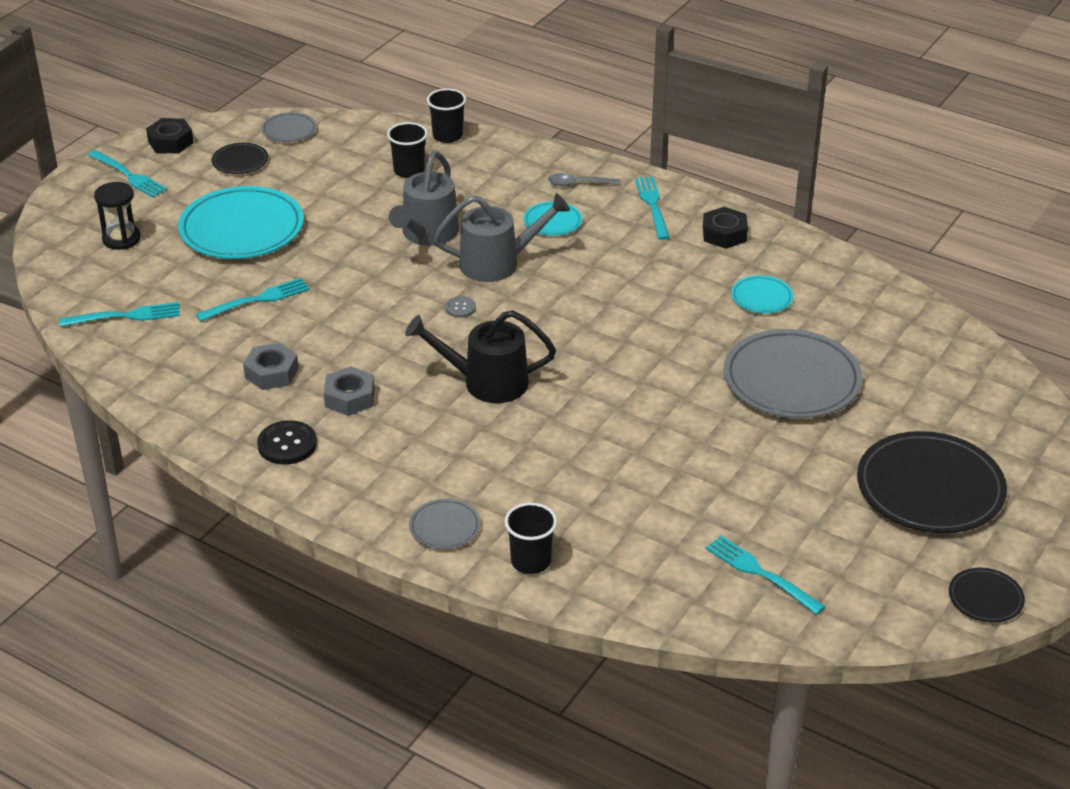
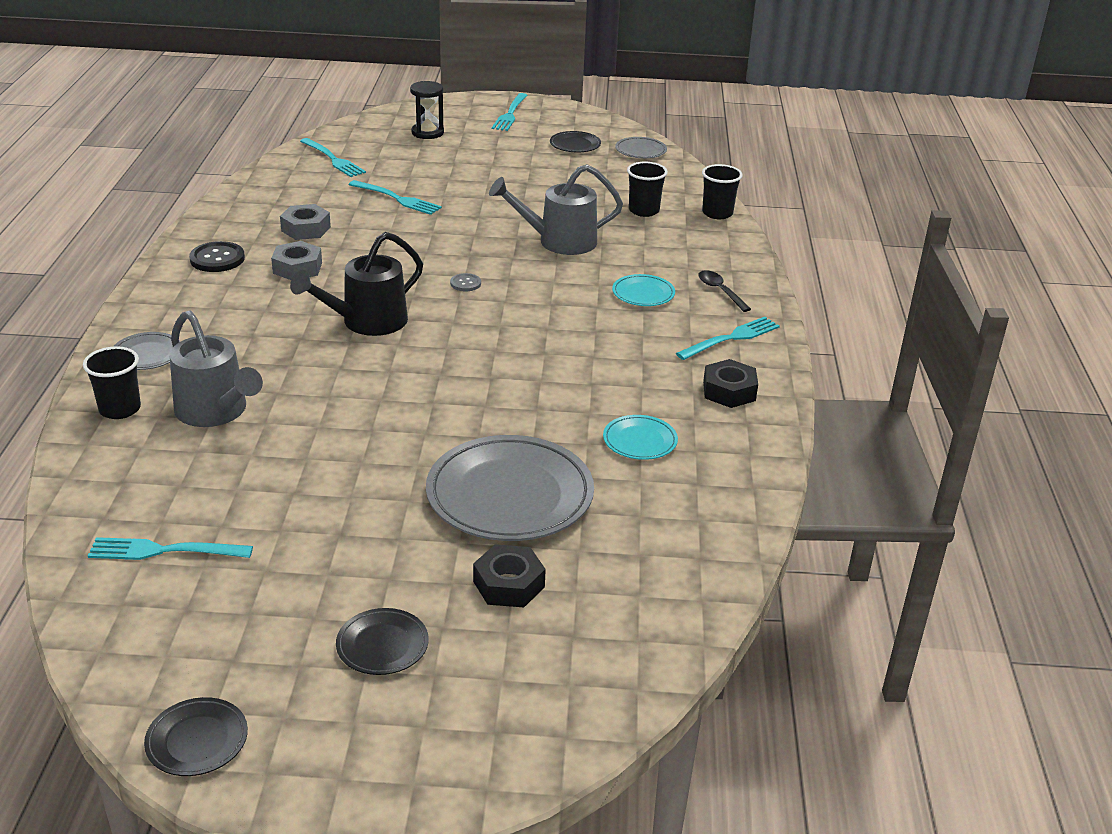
camera: 60 degrees right, 5 degrees down
(170, 142) = (570, 115): black nut -> black nut (509, 584)
(242, 229) = (485, 169): turquoise plate -> none
(486, 382) = (366, 322): black watering can -> black watering can turned 105 degrees counterclockwise
(498, 263) = (550, 284): grey watering can -> grey watering can (216, 412)
(578, 183) = (720, 291): grey spoon -> black spoon
(760, 573) = (164, 551): turquoise fork -> turquoise fork turned 105 degrees counterclockwise
(930, 489) = (382, 645): black plate -> black plate, size x0.47

